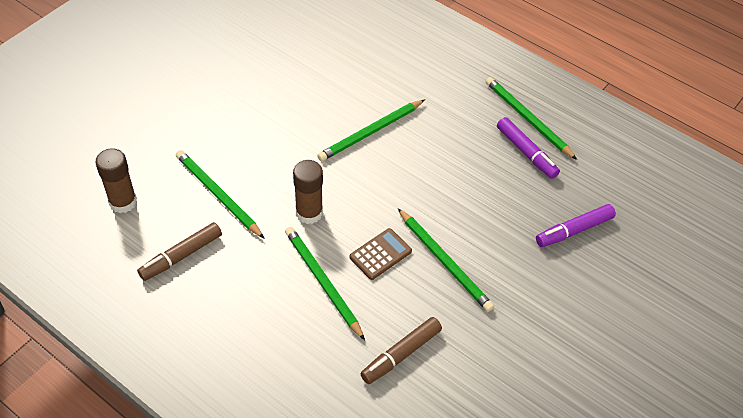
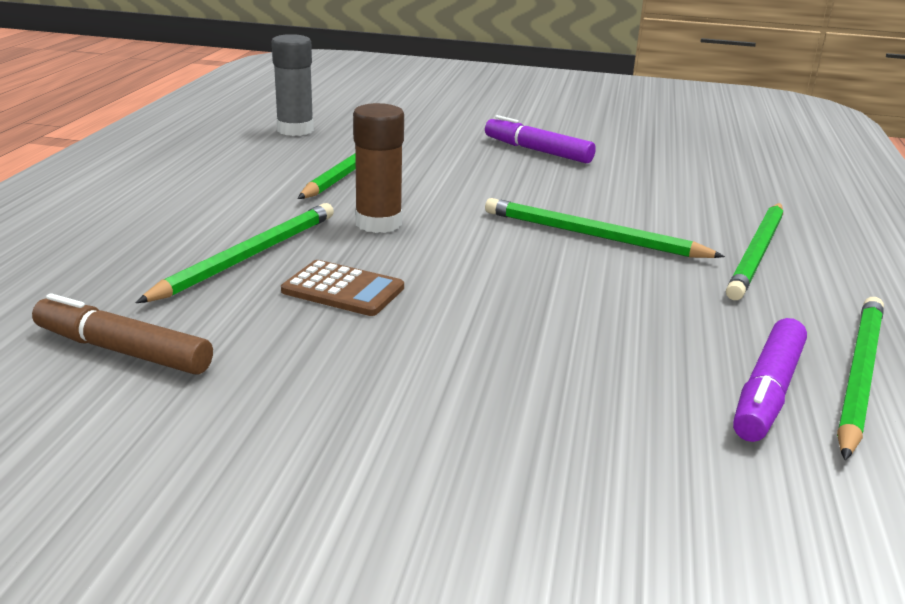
camera: 65 degrees right, 25 degrees down
(123, 202) = (295, 130): brown glue stick -> grey glue stick
(181, 256) = (234, 168): brown marker -> none
(444, 262) = (376, 353): green pencil -> green pencil (757, 253)
(574, 230) = (628, 513): purple marker -> purple marker (537, 151)

